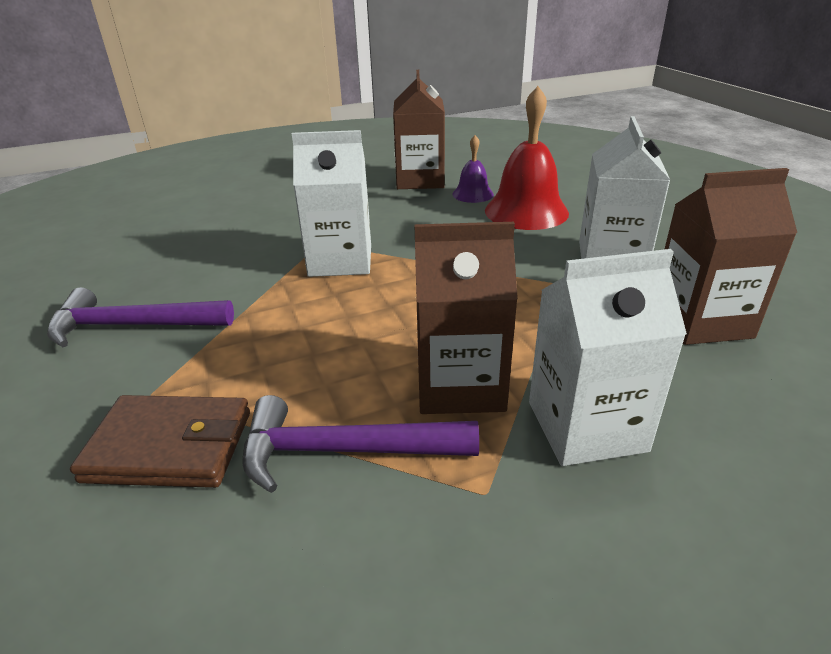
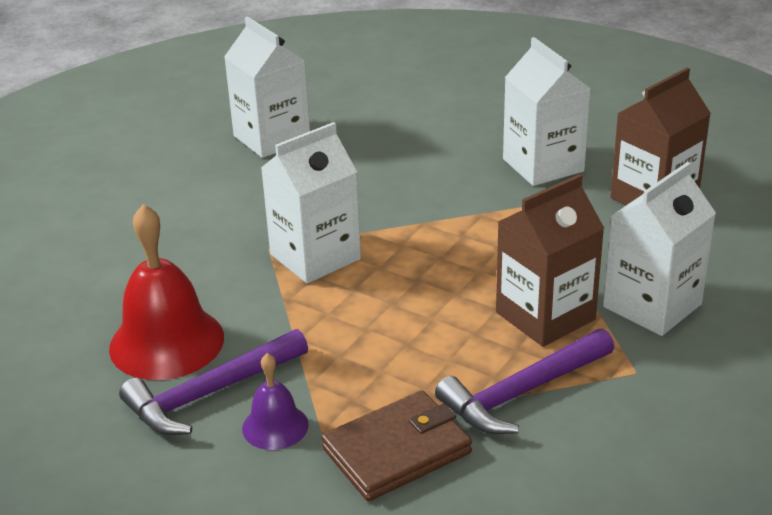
camera: 35 degrees left, 0 degrees up
(420, 180) = (272, 138): brown carton -> white carton
(473, 194) = (349, 138): purple bell -> purple bell (275, 426)
(526, 211) = (423, 141): red bell -> red bell (166, 342)

